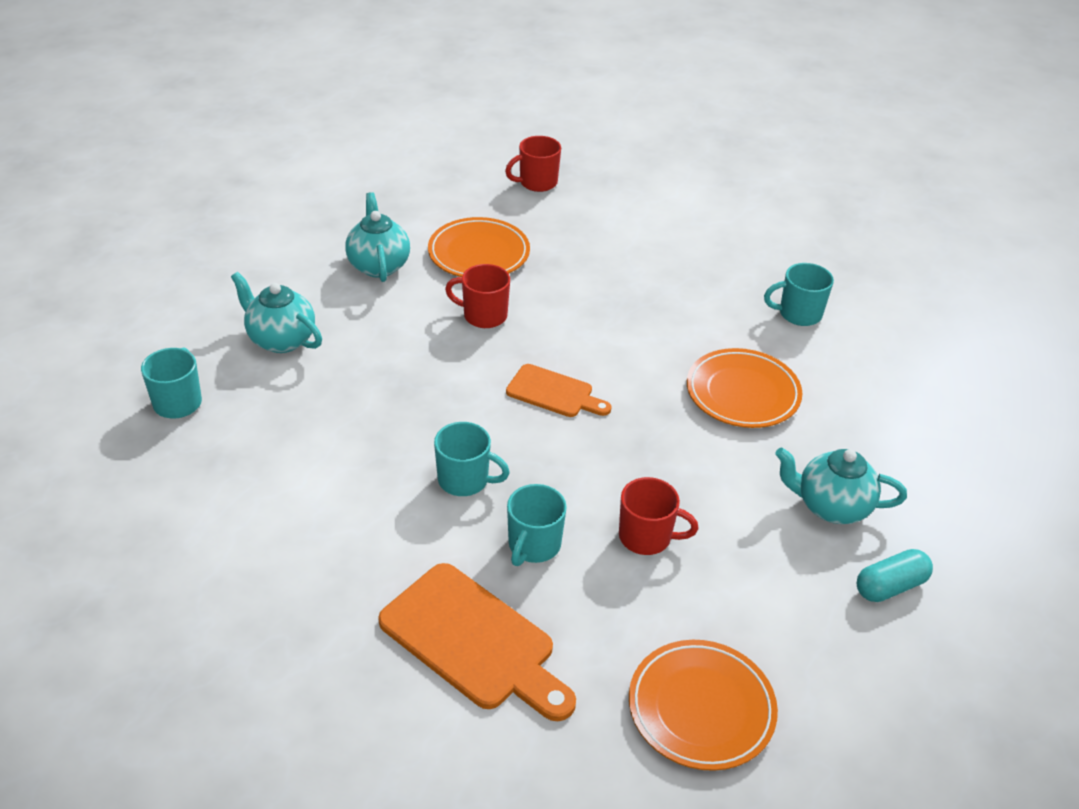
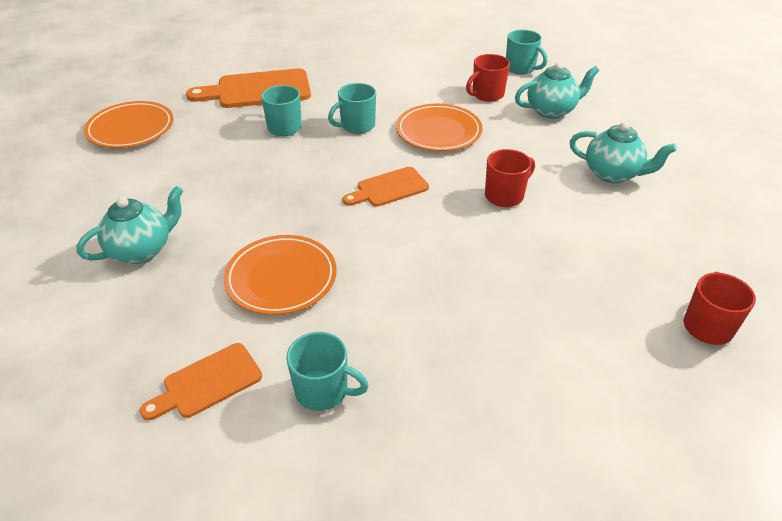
camera: 130 degrees right, 0 degrees up
(479, 253) = (594, 229): orange plate -> orange plate (438, 132)
(647, 537) = (235, 164): red mug -> red mug (487, 94)
(798, 314) = (323, 391): turquoise mug -> turquoise mug turned 75 degrees clockwise
(867, 369) = (207, 383): none -> orange cutting board
(890, 586) = (66, 233): turquoise capsule -> none

